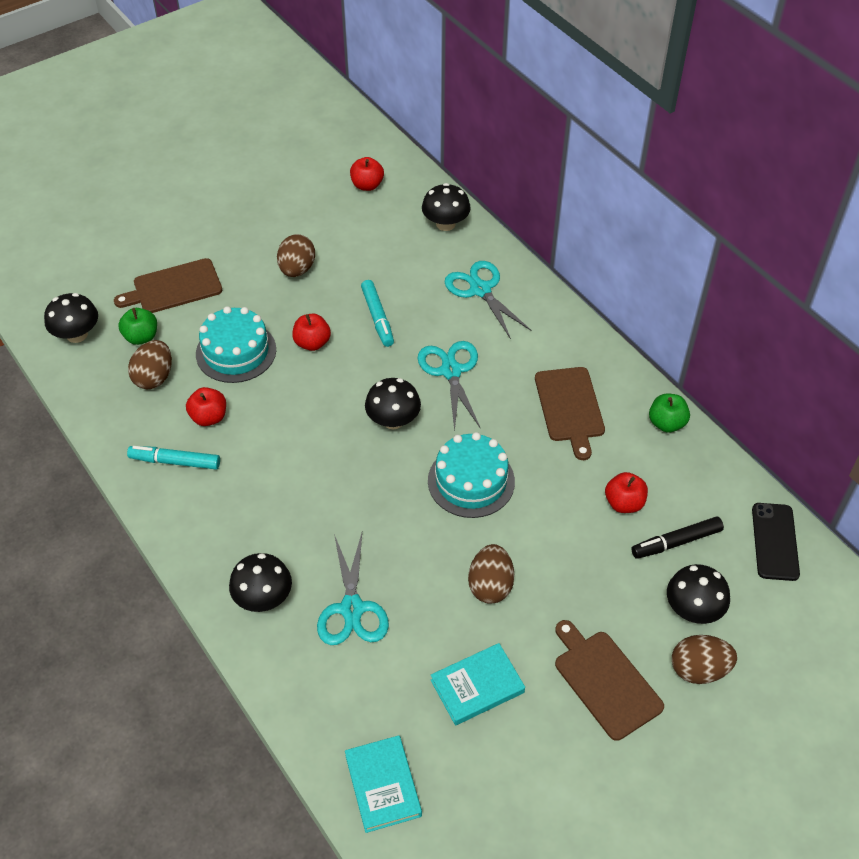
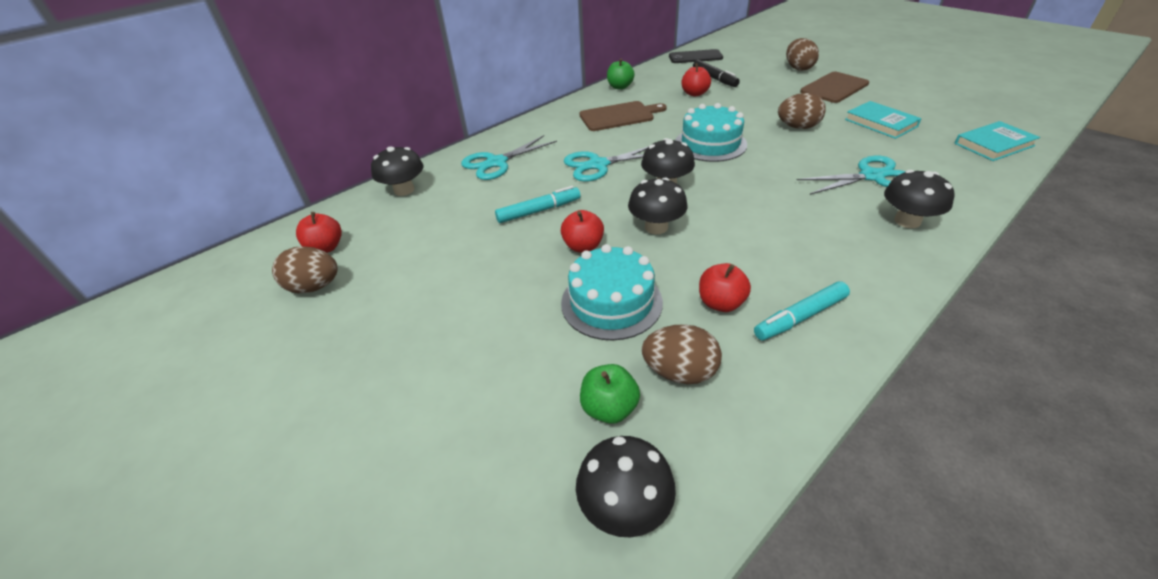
camera: 95 degrees left, 10 degrees down
(174, 287) = (502, 394): brown cutting board -> none
(175, 462) = (800, 317): turquoise marker -> turquoise marker turned 60 degrees clockwise
(297, 269) = (467, 278): brown egg -> brown egg (314, 287)
(693, 609) = (759, 72): black mushroom -> black mushroom (656, 227)

